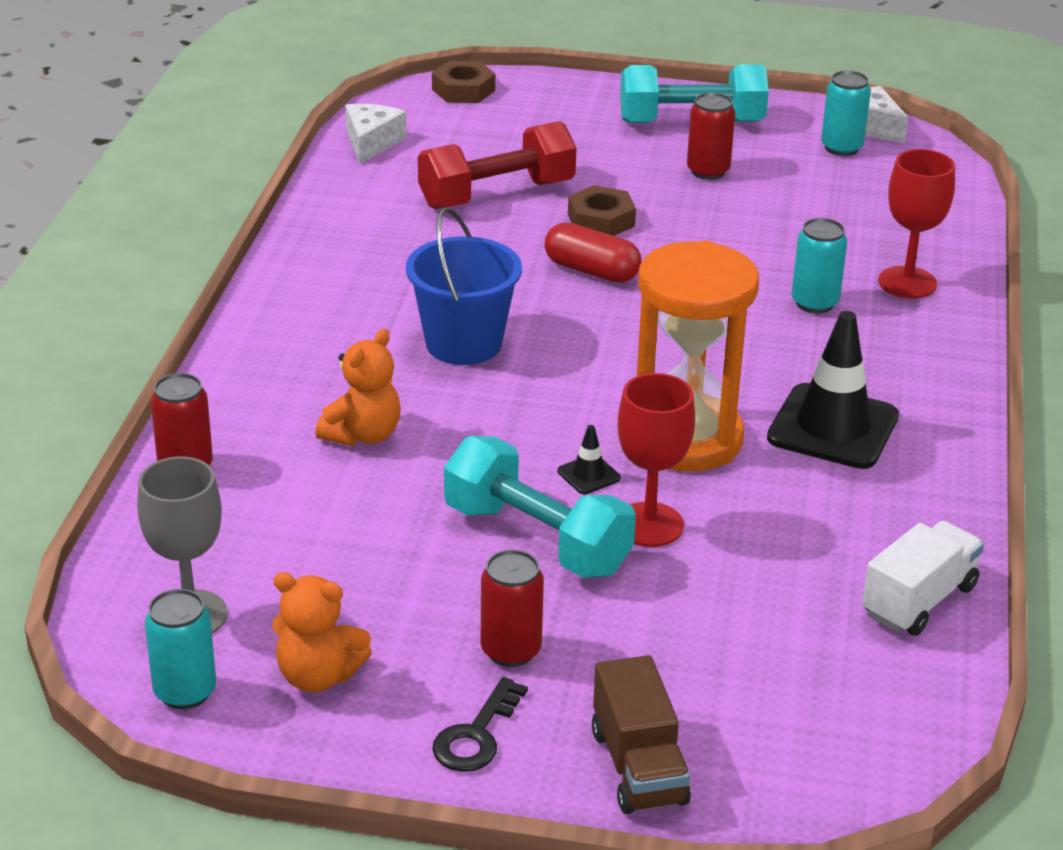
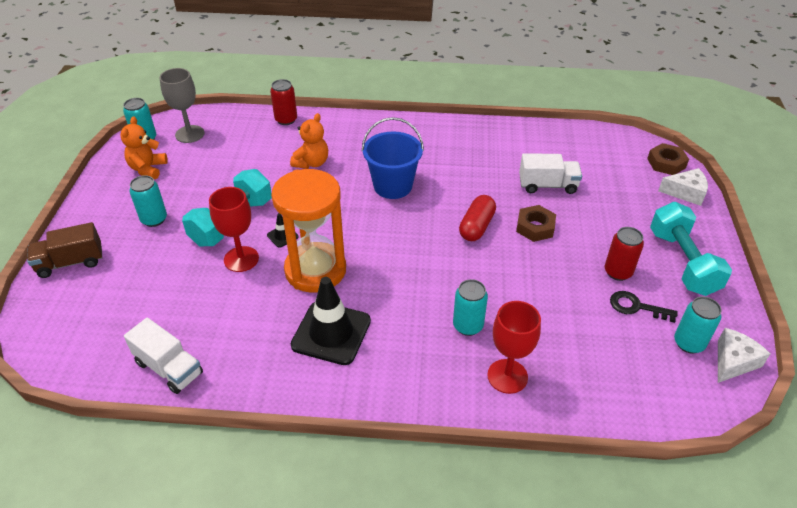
camera: 85 degrees right, 10 degrees up
(363, 435) = (311, 163): orange teddy bear -> orange teddy bear turned 90 degrees counterclockwise
(371, 142) = (584, 137): white cheese -> white cheese (686, 192)
(476, 735) = (103, 214): black key -> black key (636, 307)
(497, 194) = (547, 185): red dumbbell -> white truck
(511, 650) = (154, 219): red can -> turquoise can

